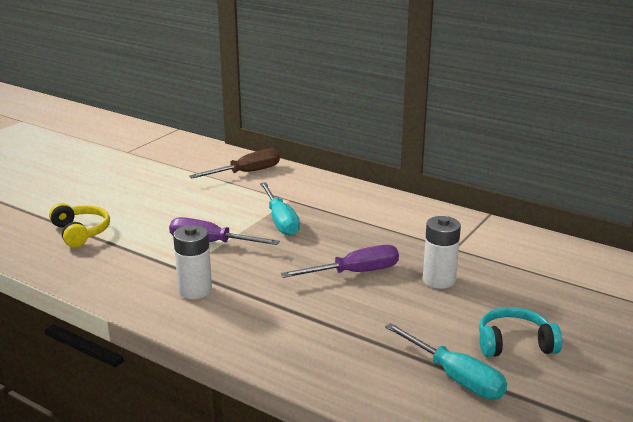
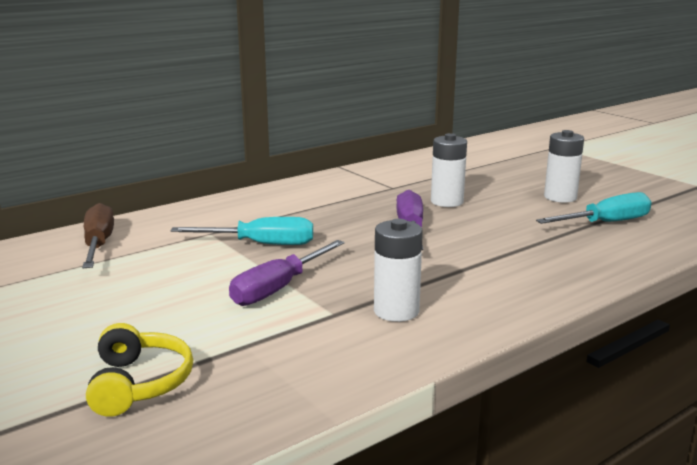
camera: 70 degrees left, 5 degrees down
(81, 232) = (139, 383): yellow headphones -> yellow headphones turned 90 degrees clockwise
(514, 343) = (560, 197): turquoise headphones -> white battery

